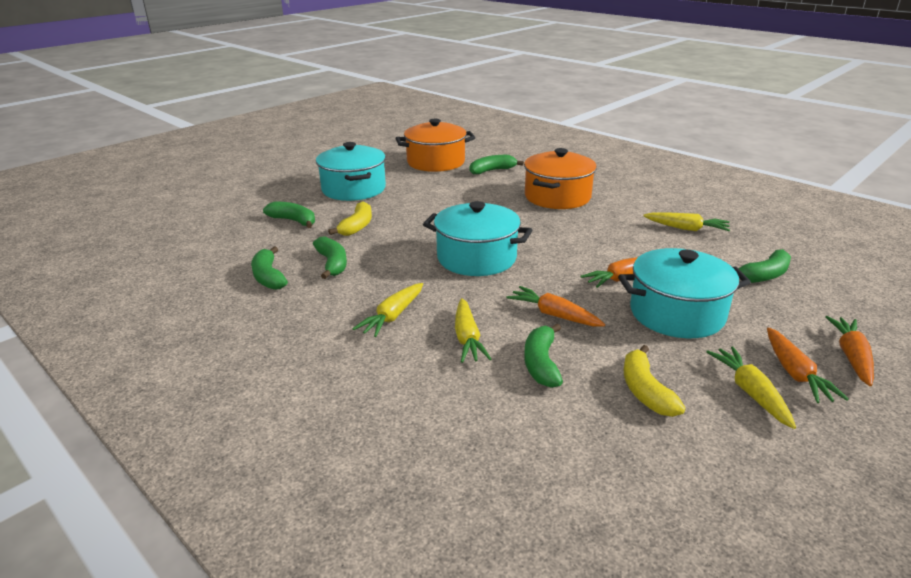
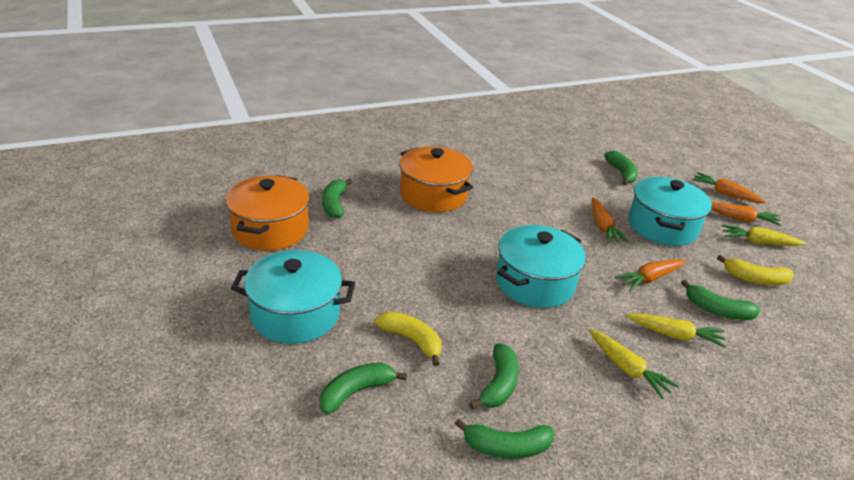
camera: 70 degrees left, 5 degrees up
(332, 264) = (498, 384): green banana -> green banana turned 105 degrees clockwise
(686, 229) = (536, 167): yellow carrot -> none

